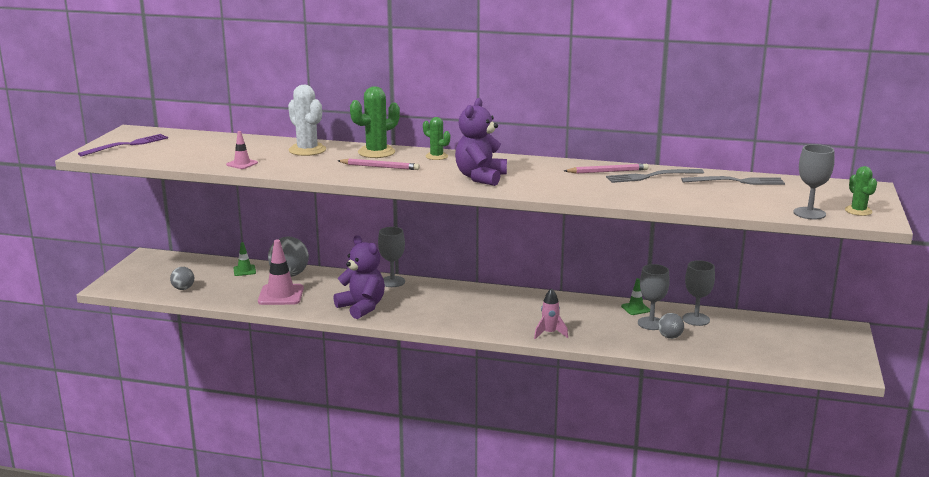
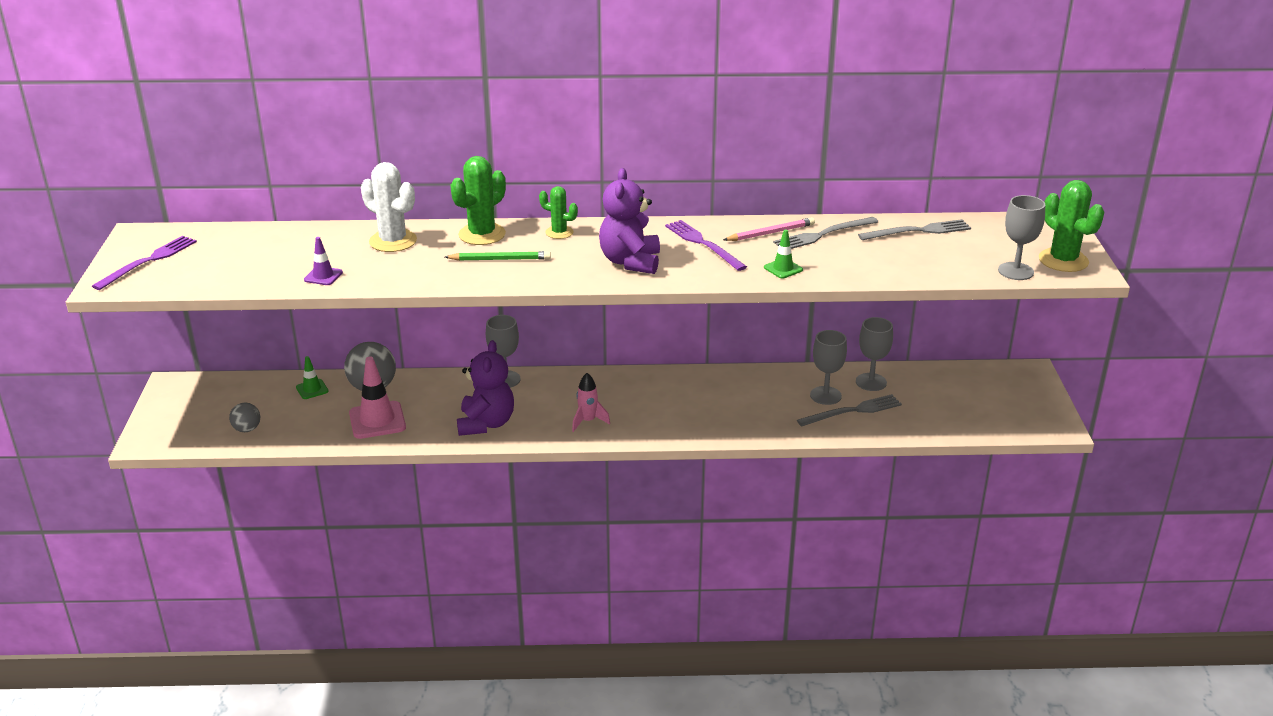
camera: 15 degrees left, 10 degrees up
(242, 164) = (323, 276): pink traffic cone -> purple traffic cone
(362, 307) = (486, 424): purple teddy bear -> purple teddy bear turned 60 degrees clockwise
(380, 167) = (500, 259): pink pencil -> green pencil
(547, 173) = (703, 244): none -> purple fork
(549, 333) = (720, 427): pink rocket -> pink rocket (588, 421)
(635, 308) = (800, 377): green traffic cone -> green traffic cone (783, 269)
(670, 337) = (853, 411): grey ball -> grey fork
(858, 211) = (1063, 260): green cactus -> green cactus, size x1.67

